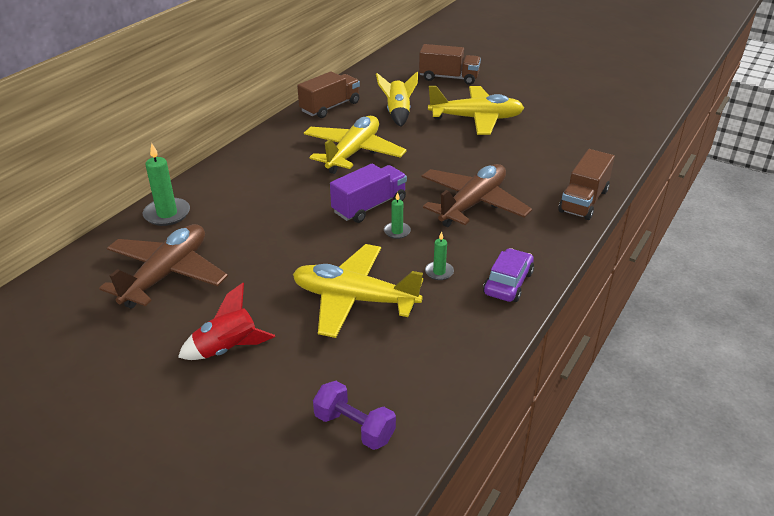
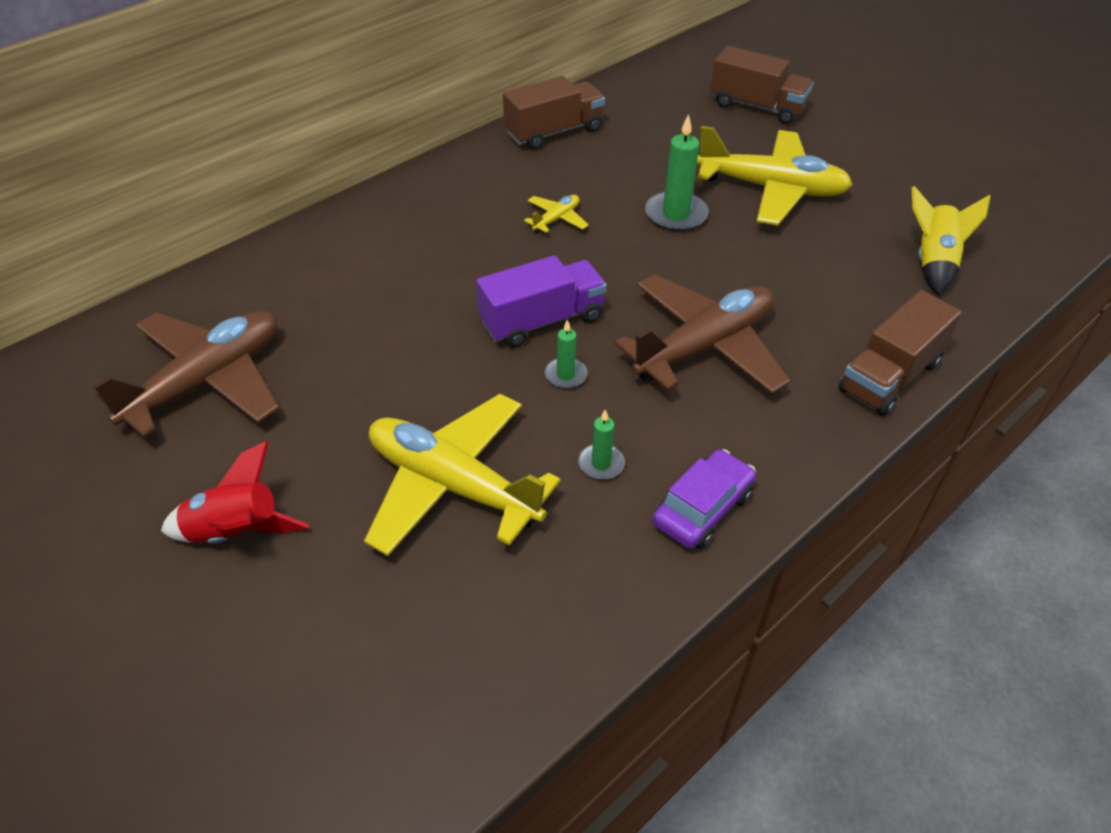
camera: 15 degrees right, 10 degrees up
(167, 214) = (249, 278): green candle -> green candle (676, 214)
(353, 153) = (556, 219): yellow plane -> yellow plane, size x0.43
(354, 427) = (359, 721): purple dumbbell -> none
(398, 114) = (652, 160): yellow rocket -> yellow rocket (933, 263)

